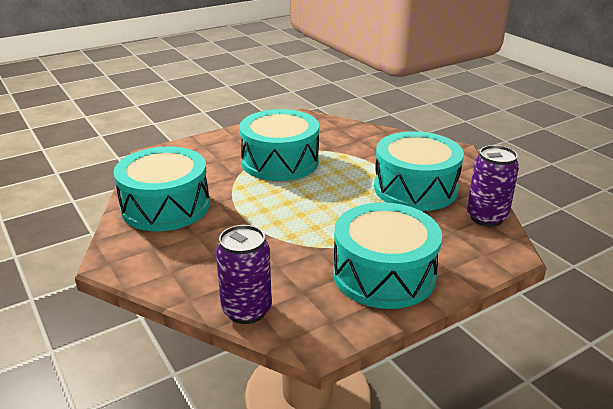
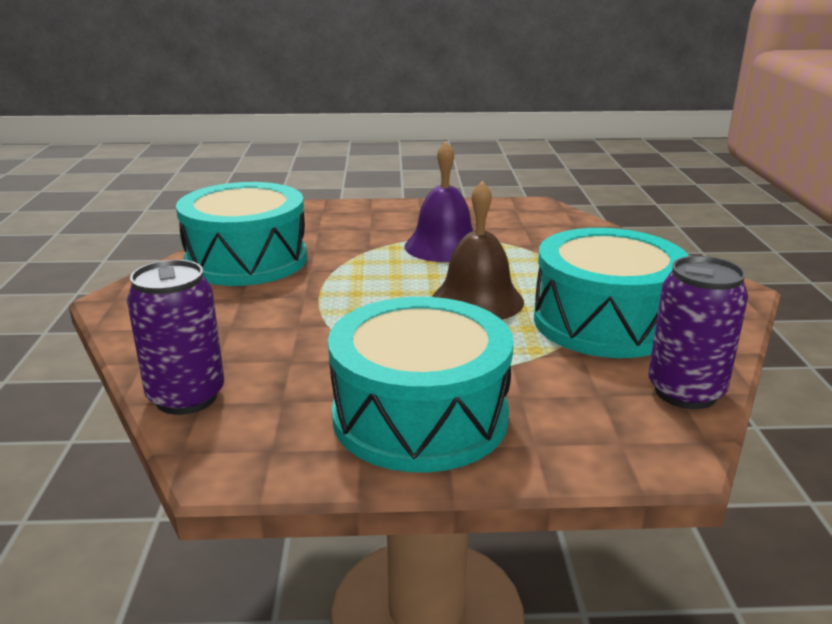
camera: 30 degrees right, 5 degrees down
(280, 161) = (444, 246): turquoise drum -> purple bell
(338, 194) = (477, 300): none -> brown bell

